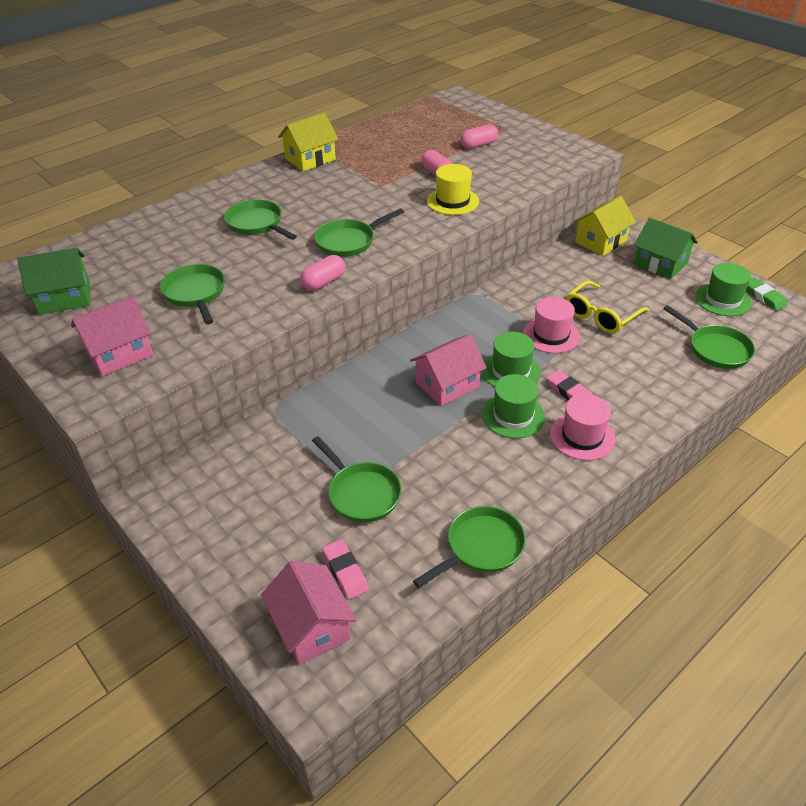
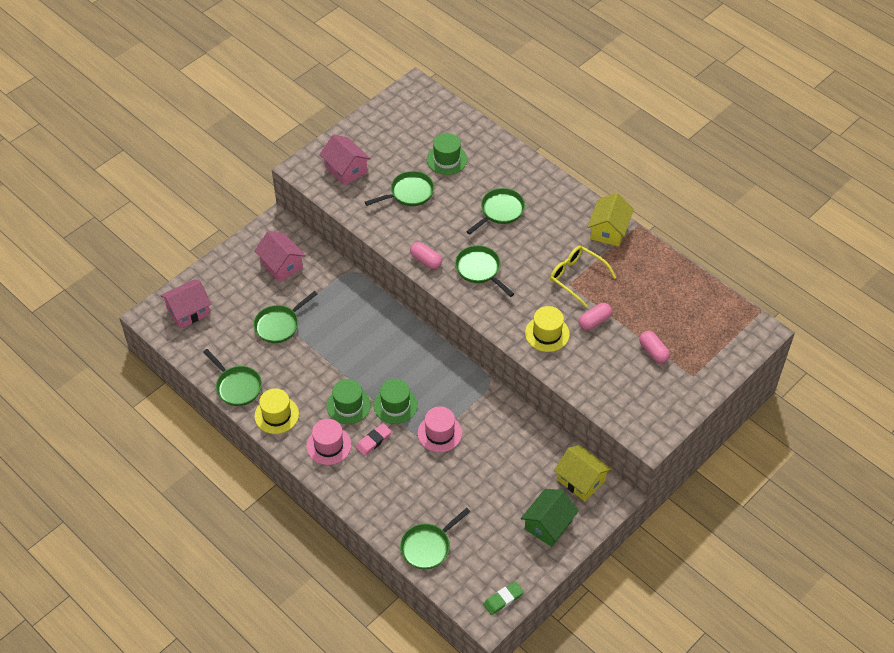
camera: 85 degrees right, 10 degrees up
(65, 298) = (401, 128): green house -> none
(310, 159) = (609, 230): yellow house -> yellow house turned 60 degrees clockwise
(345, 571) = (222, 322): pink eraser -> none
(447, 385) = (379, 366): pink house -> pink house (281, 265)
(534, 495) = (276, 415): none -> yellow hat
(601, 315) = (467, 470): yellow glasses -> yellow glasses (576, 277)
(722, 300) = (496, 565): green hat -> green hat (446, 159)

